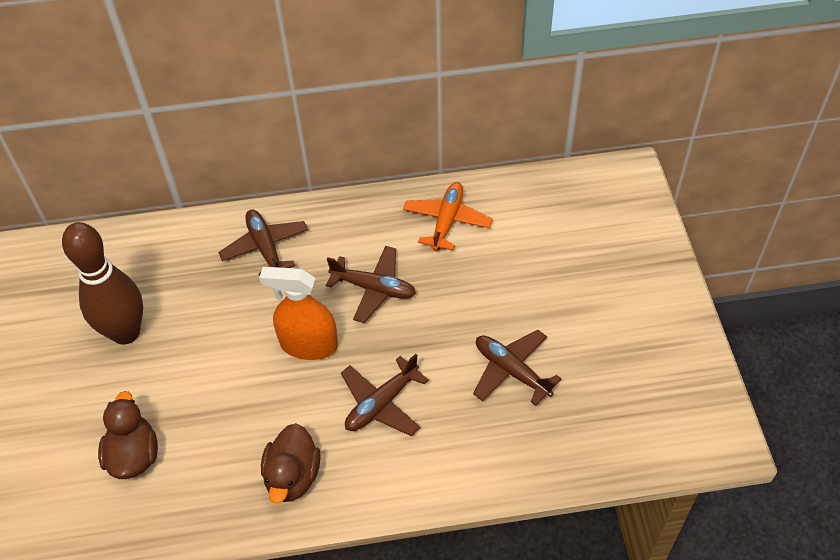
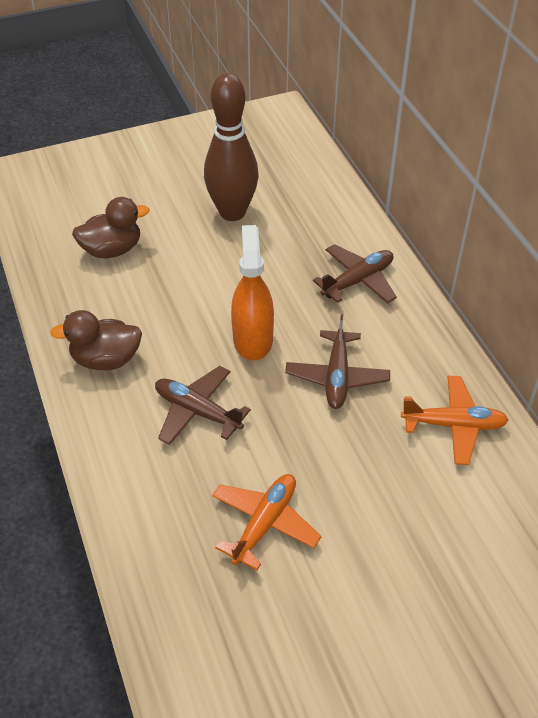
camera: 75 degrees right, 5 degrees down
(511, 371) = (264, 523): brown plane -> orange plane

